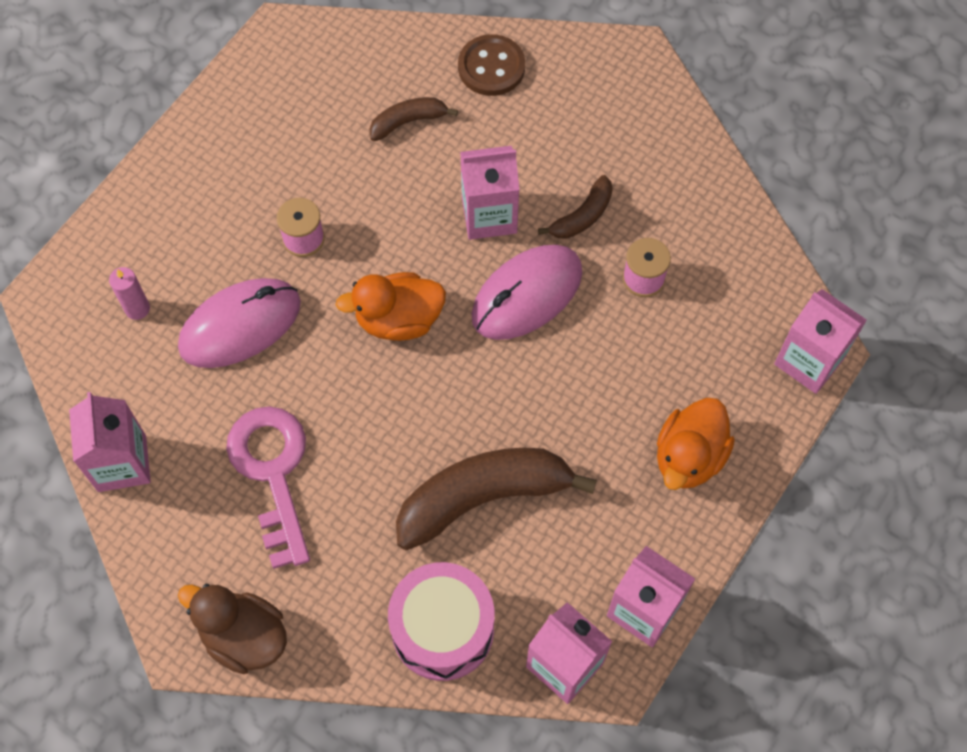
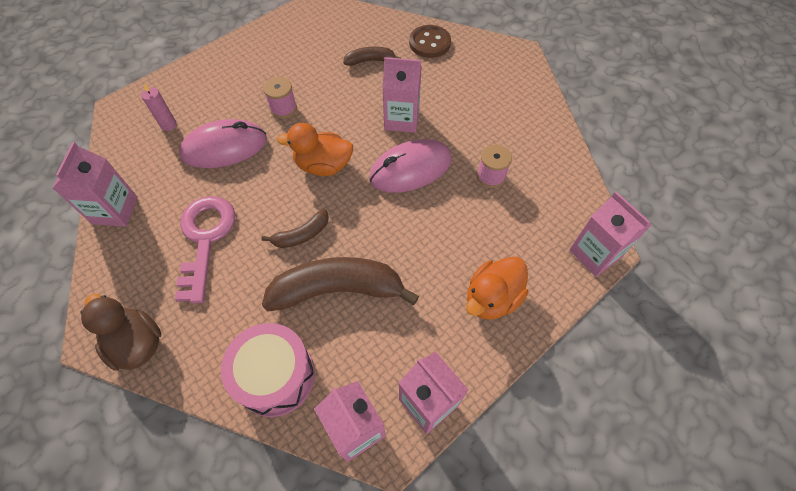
camera: 15 degrees right, 5 degrees down
(582, 216) = (461, 132): brown banana -> brown banana (301, 235)

